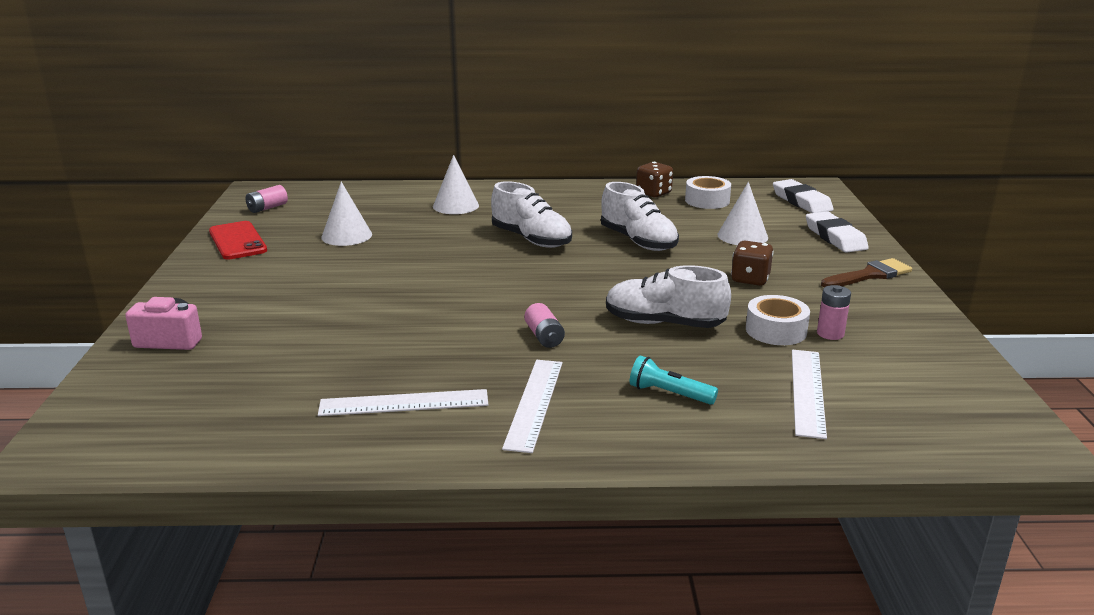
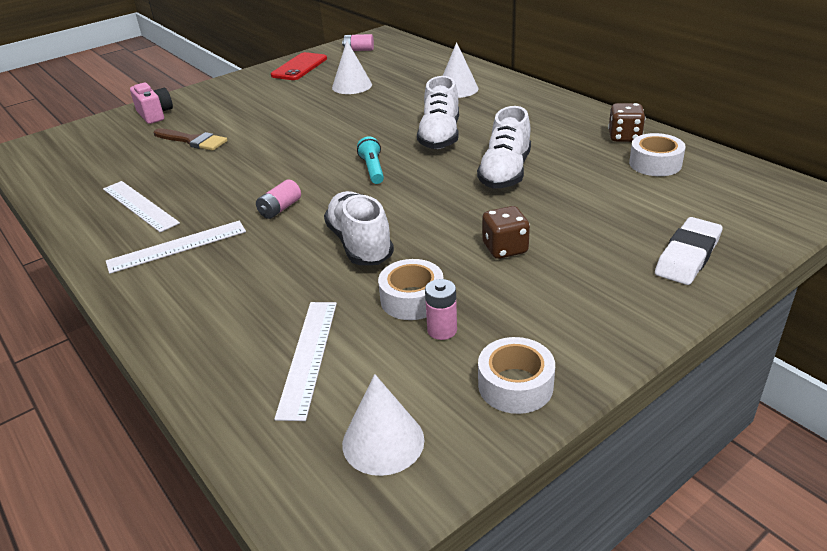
camera: 55 degrees right, 10 degrees up
(669, 394) = (240, 292): turquoise flashlight -> turquoise flashlight (372, 169)
(742, 236) = (600, 210): white cone -> white cone (383, 441)
(801, 201) = (752, 206): white eraser -> none
(808, 391) = (308, 356): white ruler -> white ruler turned 60 degrees counterclockwise
(869, 275) = (619, 308): brown brush -> brown brush (193, 141)
(921, 333) = (515, 385): none -> white tape

